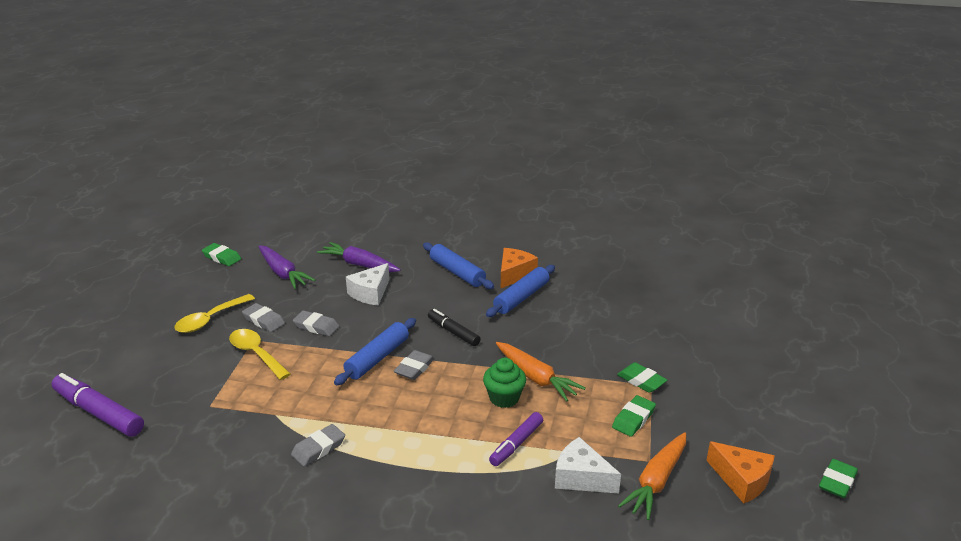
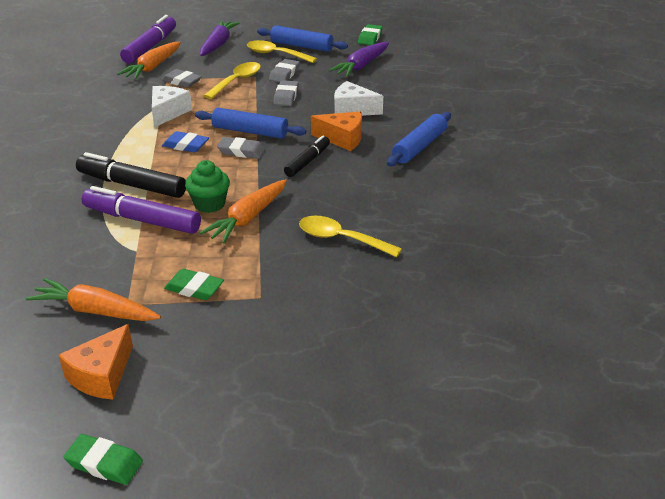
camera: 75 degrees right, 5 degrees up
(165, 414) = (153, 67): none -> orange carrot
(318, 448) = (123, 129): grey eraser -> grey eraser (182, 81)
(359, 265) = (399, 95): purple carrot -> purple carrot (218, 44)
(382, 403) = (186, 145): none -> blue eraser
(446, 448) = (132, 185): none -> black marker
(514, 274) = (439, 181): orange cheese -> orange cheese (342, 139)
(516, 444) = (142, 220): purple marker -> purple marker, size x1.62
(521, 297) = (393, 191): blue rolling pin -> blue rolling pin (302, 46)
(581, 477) = (98, 262): white cheese -> white cheese (168, 113)
(582, 334) = (341, 239): none -> yellow spoon
(641, 380) = (265, 289): green eraser -> none

